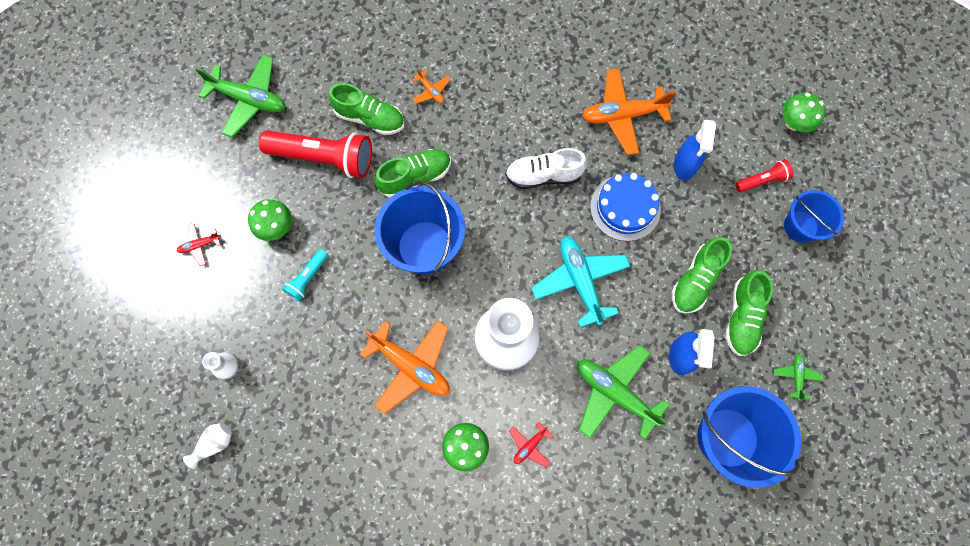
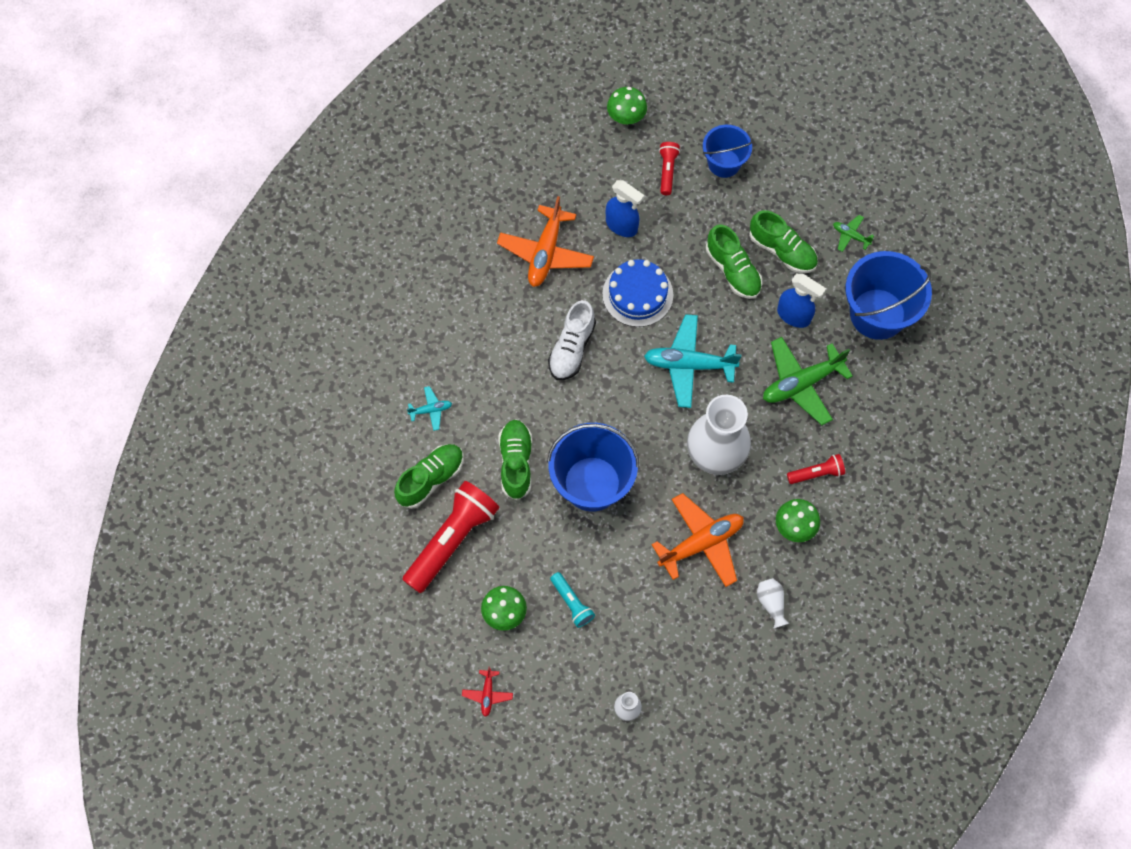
camera: 65 degrees left, 5 degrees down
(214, 444) = (695, 748): white vase -> white vase (771, 603)
(249, 100) = (348, 588): green plane -> none
(431, 91) = (431, 410): orange plane -> turquoise plane
(529, 446) = (816, 473): red plane -> red flashlight

